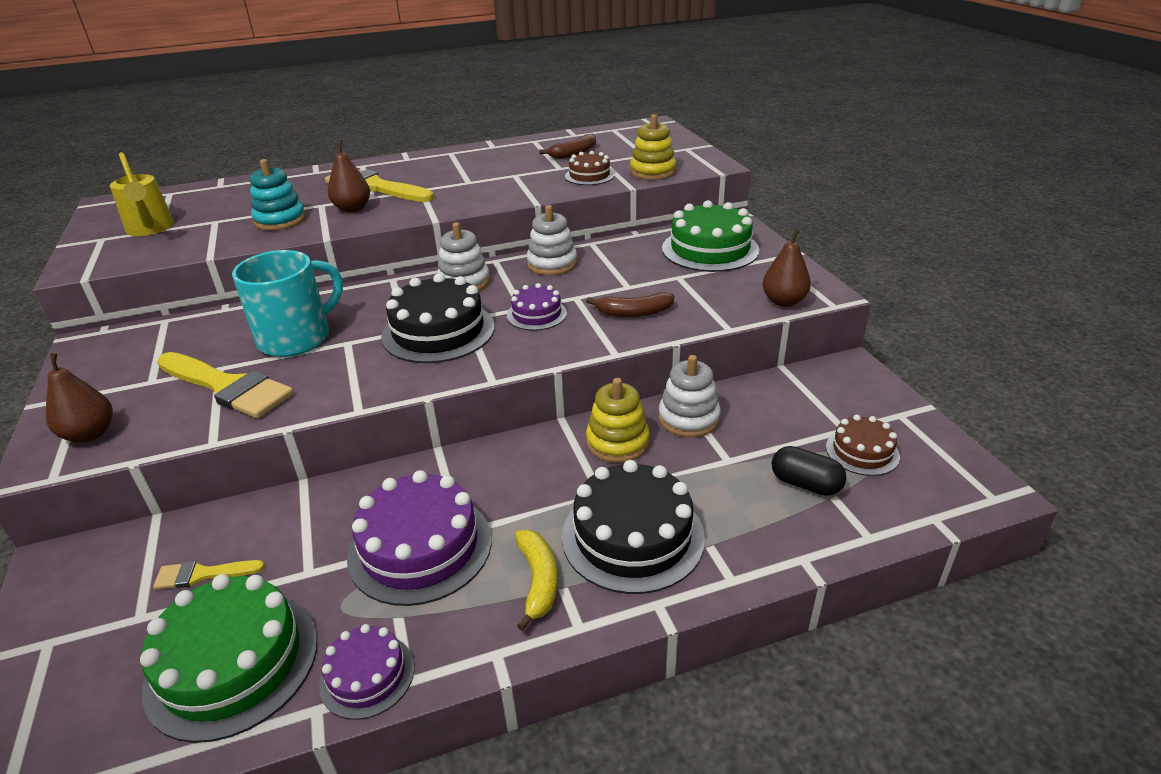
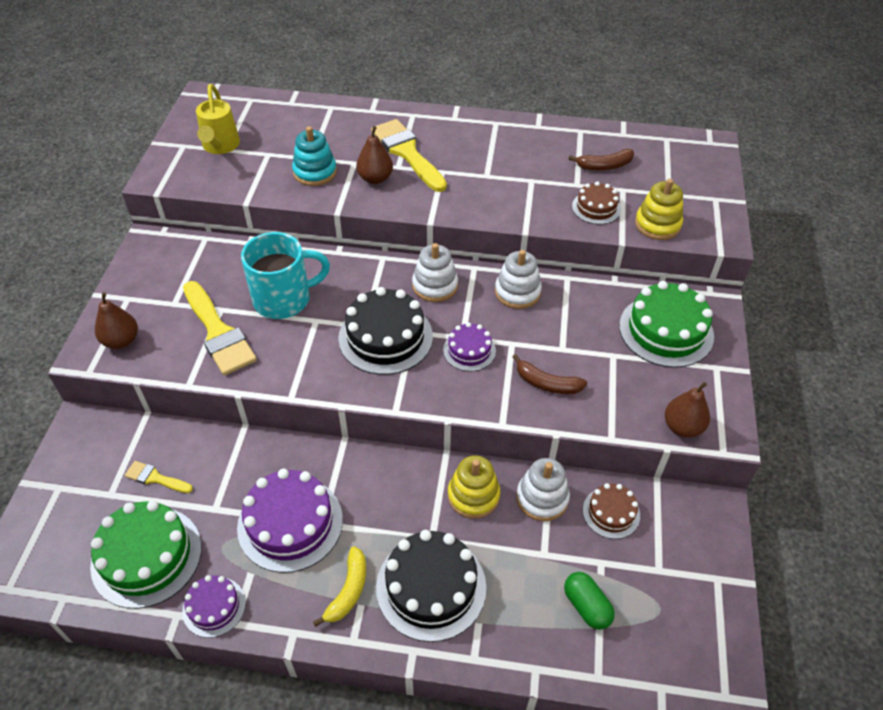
camera: 25 degrees right, 15 degrees up
(805, 484) = (586, 606): black capsule -> green capsule
(862, 451) = (655, 599): brown cake -> brown cake (611, 512)

